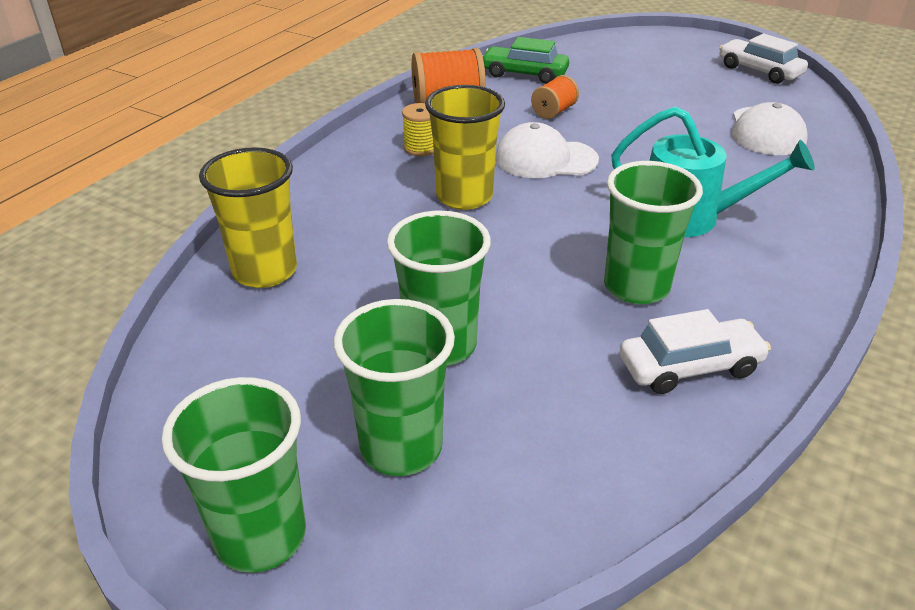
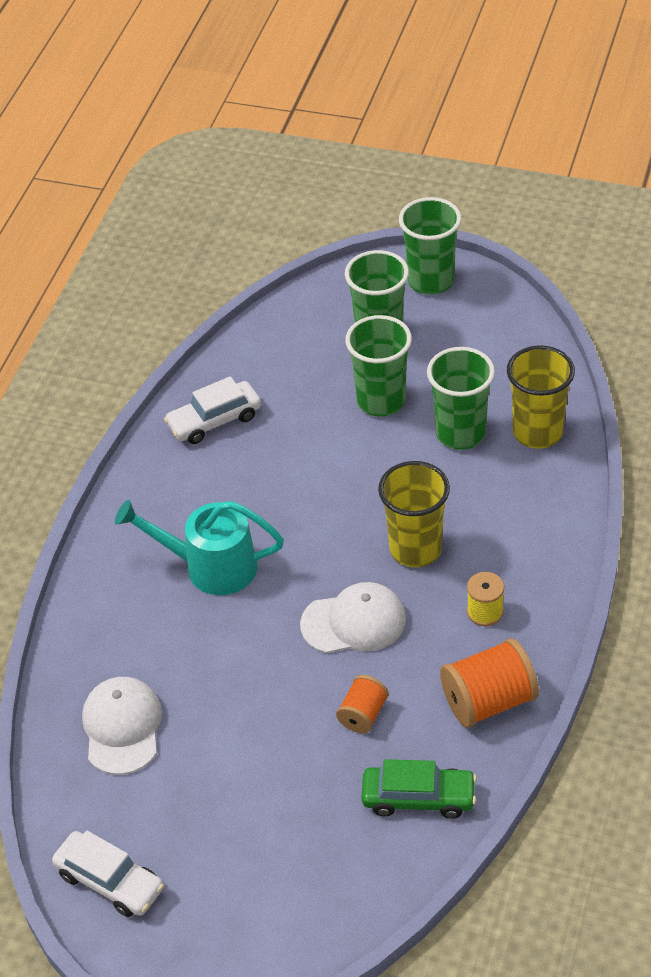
camera: 170 degrees right, 10 degrees up
(636, 287) = (253, 479): green cup -> green cup (460, 433)

